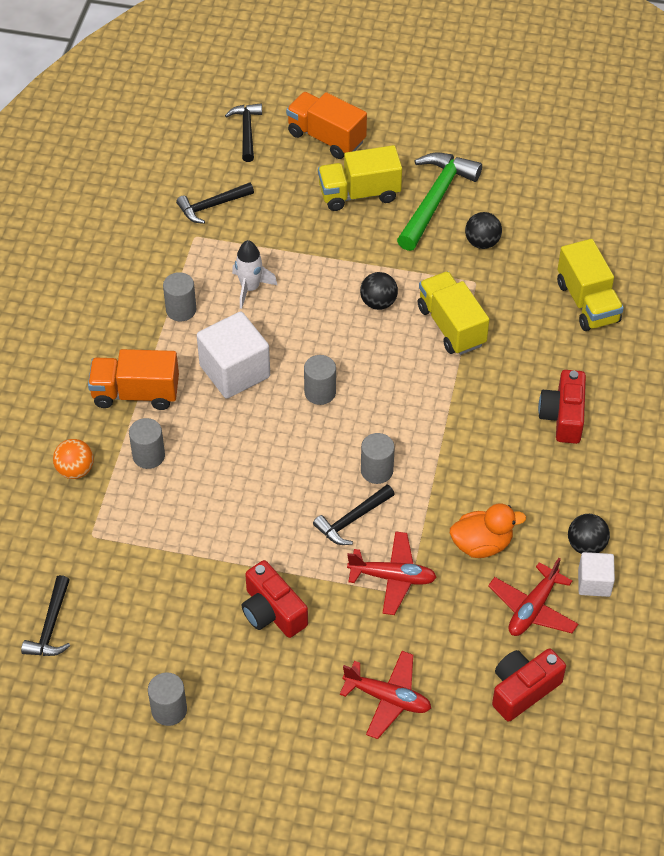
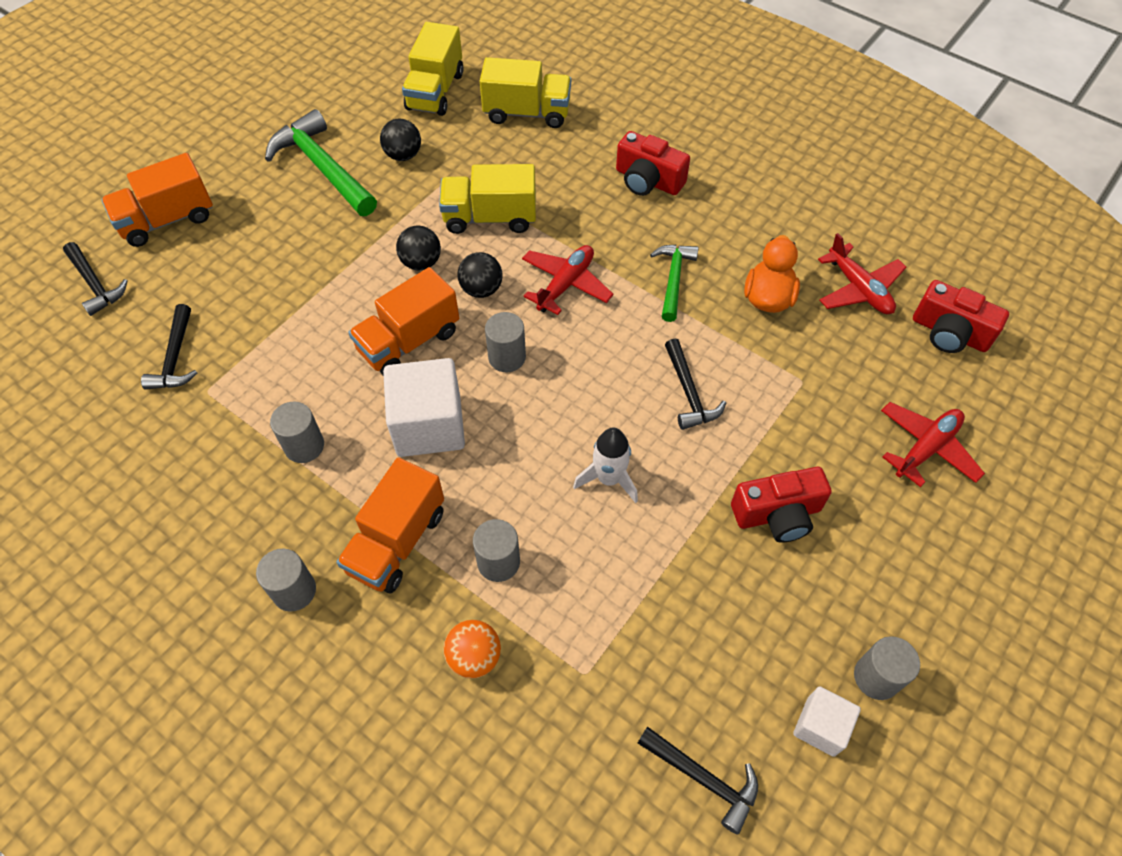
camera: 65 degrees left, 5 degrees up
(246, 131) = (95, 284): black hammer -> black hammer turned 150 degrees counterclockwise
(250, 288) = (321, 366): white rocket -> white rocket (608, 479)
(300, 328) = (409, 341): none -> orange truck
(359, 194) = (266, 222): yellow truck -> yellow truck (435, 91)
(377, 471) = (636, 347): grey cylinder -> grey cylinder (294, 591)
(392, 577) = (777, 386): red plane -> red plane (566, 284)
(461, 472) = (673, 279): none -> green hammer
(523, 689) = (949, 333): red camera -> red camera turned 45 degrees counterclockwise
(586, 545) = (802, 222): black ball -> black ball (481, 289)
(594, 582) = (847, 233): white cube -> white cube (820, 726)

